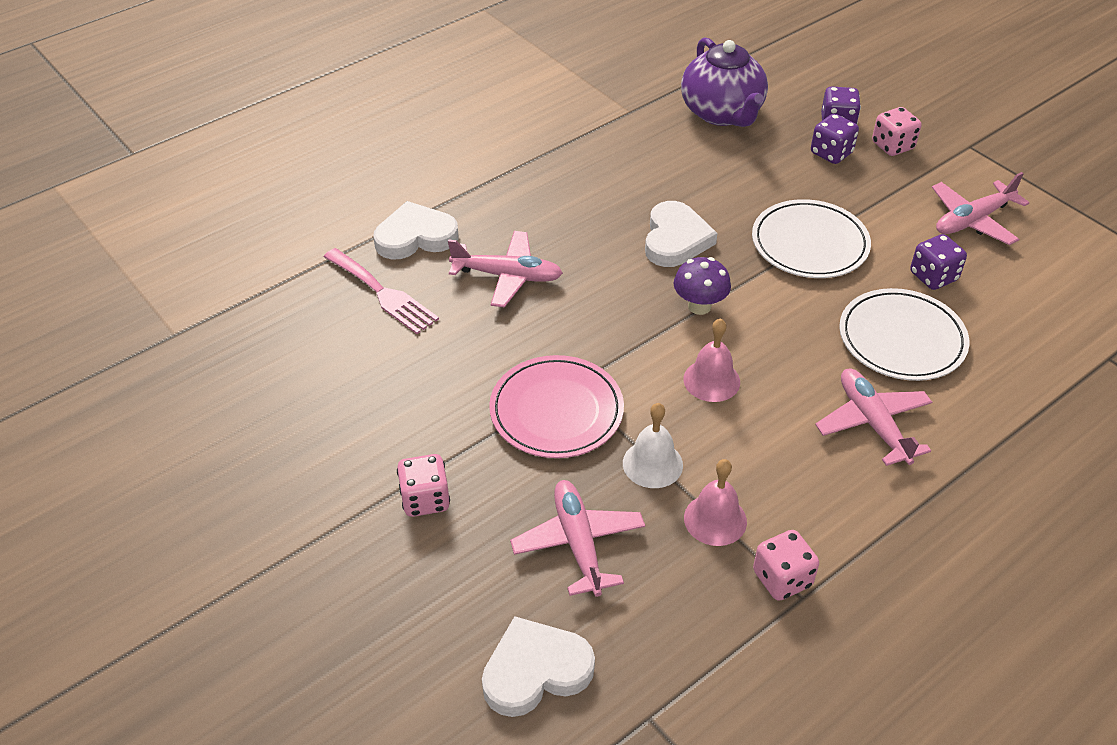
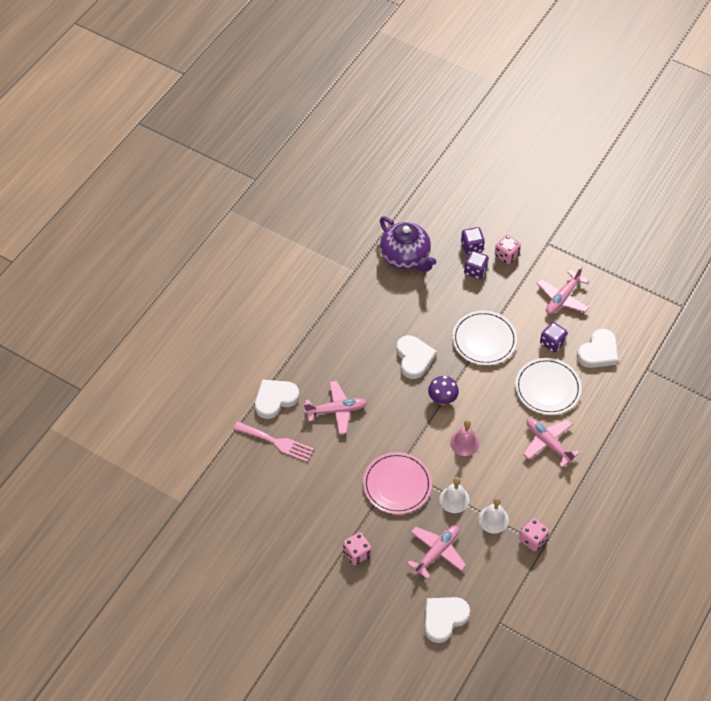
camera: 20 degrees left, 10 degrees up
(578, 543) = (437, 552): pink plane -> pink plane turned 75 degrees clockwise
(715, 519) = (493, 519): pink bell -> white bell
(1017, 310) = (598, 352): none -> white heart

